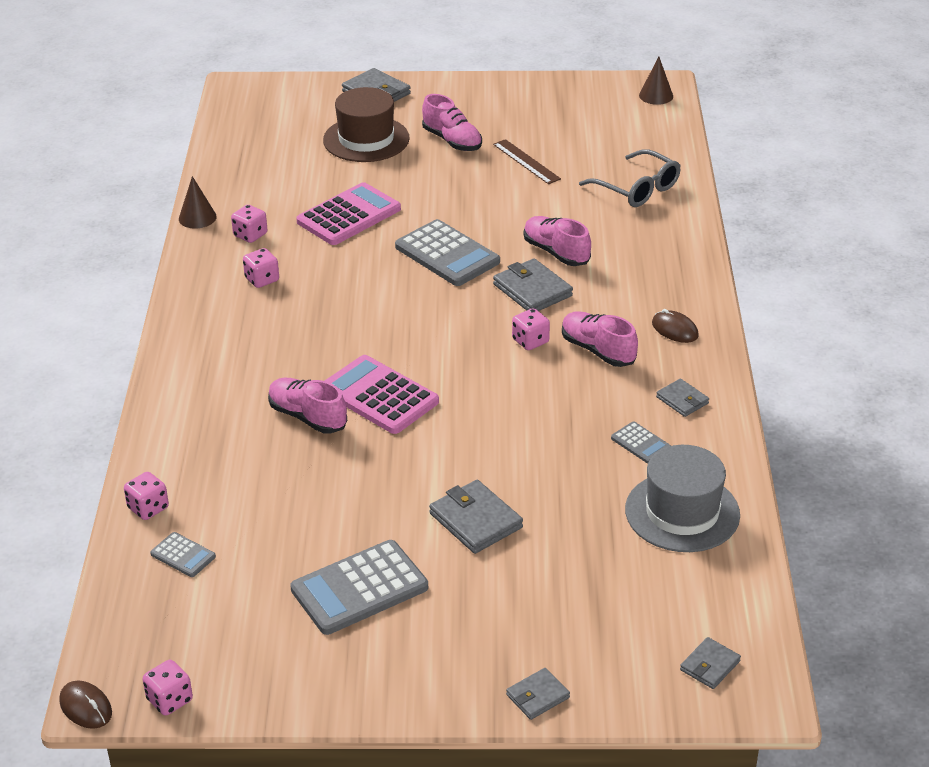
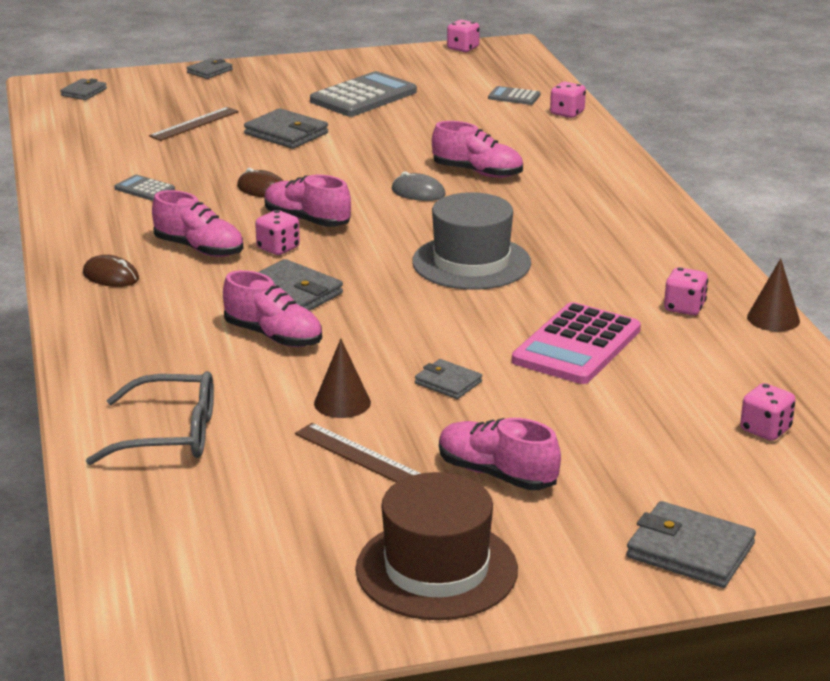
camera: 165 degrees right, 10 degrees down
(86, 707) = (515, 42): brown mouse -> brown mouse (262, 189)
(262, 280) = (624, 266): pink dice -> pink dice (765, 430)
(366, 139) = (638, 457): brown hat -> brown hat (436, 569)
(379, 396) = (418, 192): pink calculator -> grey mouse
(447, 254) = (416, 317): grey calculator -> none
(495, 373) = (307, 220): none -> pink shoe
(576, 560) = (194, 124): none -> brown ruler
(637, 189) = (170, 434): grey glasses -> grey glasses turned 150 degrees clockwise
(656, 95) = (150, 625): brown cone -> brown cone (342, 403)
(682, 400) = (103, 221): grey wallet -> grey wallet (448, 382)
(682, 512) = (104, 155): grey hat -> grey hat (471, 262)

